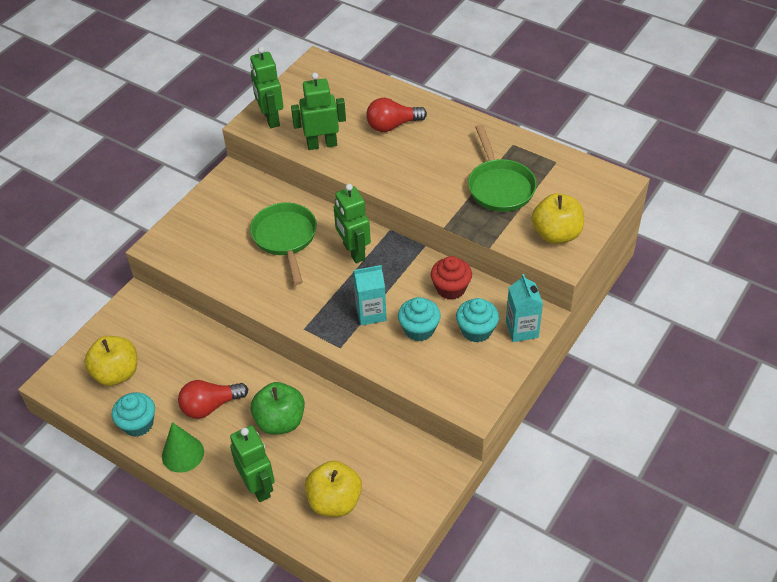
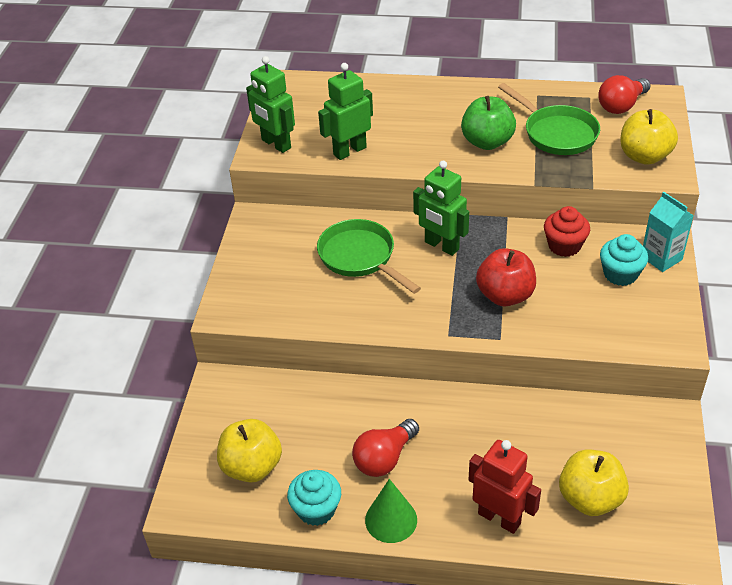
camera: 25 degrees left, 5 degrees down
(258, 486) = (499, 518): green robot -> red robot
(280, 421) = (471, 443): green apple -> green apple (487, 142)
(371, 313) = (505, 295): turquoise carton -> red apple
(392, 125) = (407, 113): red light bulb -> red light bulb (621, 106)
(419, 329) = (565, 293): turquoise cupcake -> none

